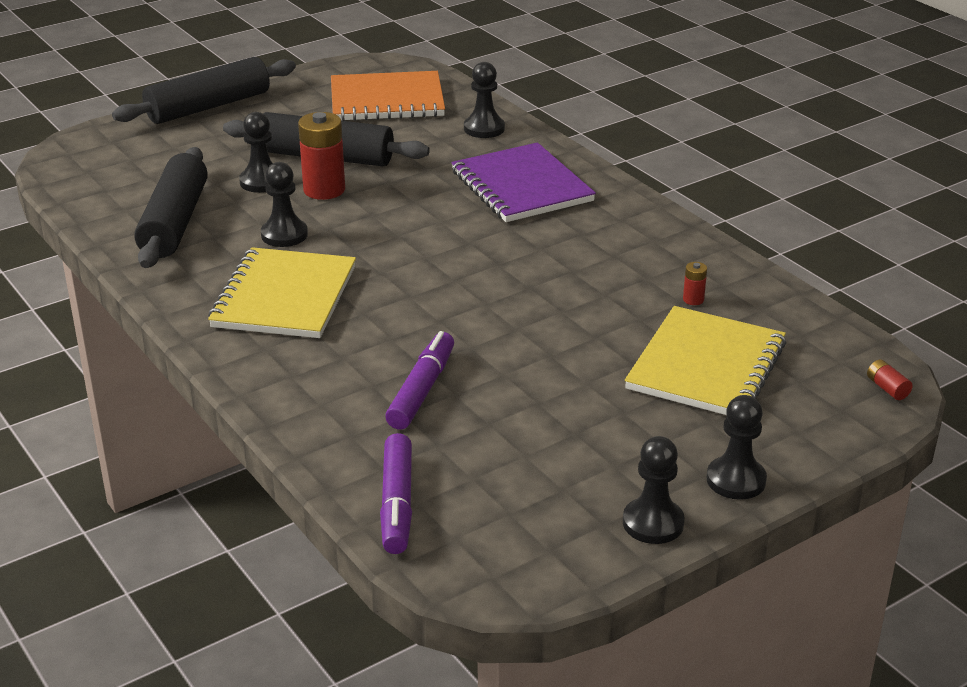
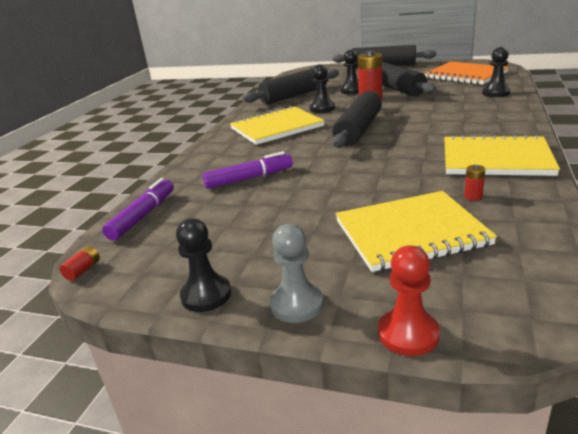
camera: 55 degrees right, 5 degrees down
(397, 503) = (143, 216): purple marker -> purple marker turned 150 degrees clockwise
(416, 255) = (359, 130): none -> black rolling pin
(522, 186) = (469, 118): purple notebook -> none
(642, 242) = (495, 159): none -> yellow notebook
(736, 480) = (296, 304): black pawn -> grey pawn
(840, 449) = (408, 334): none -> red pawn
(887, 388) = (535, 318): red battery -> red battery (83, 270)

